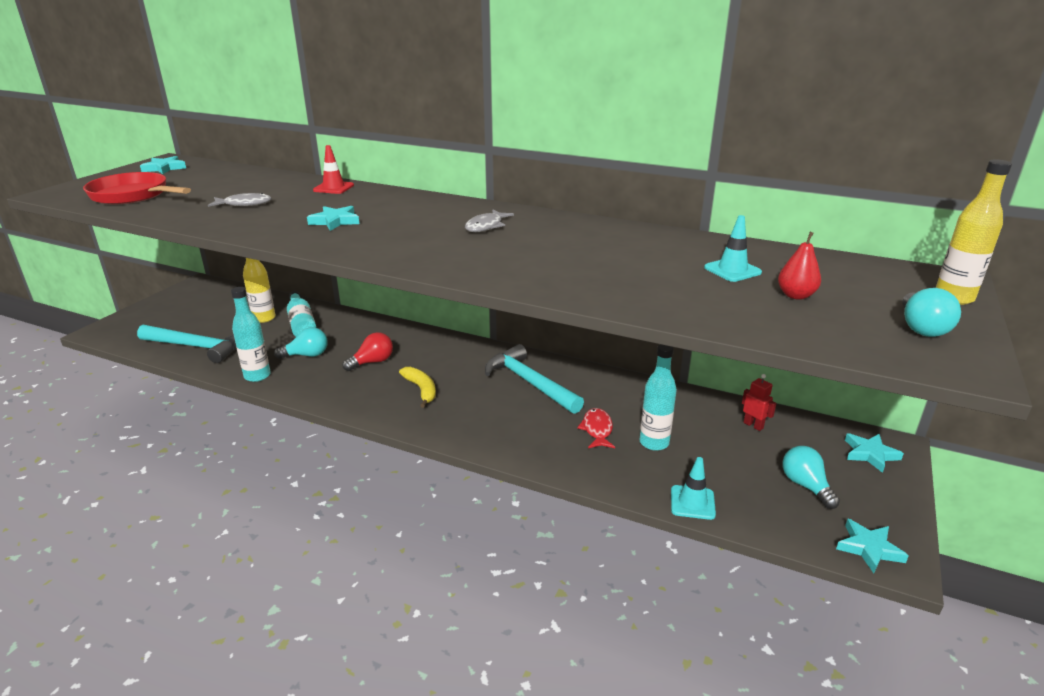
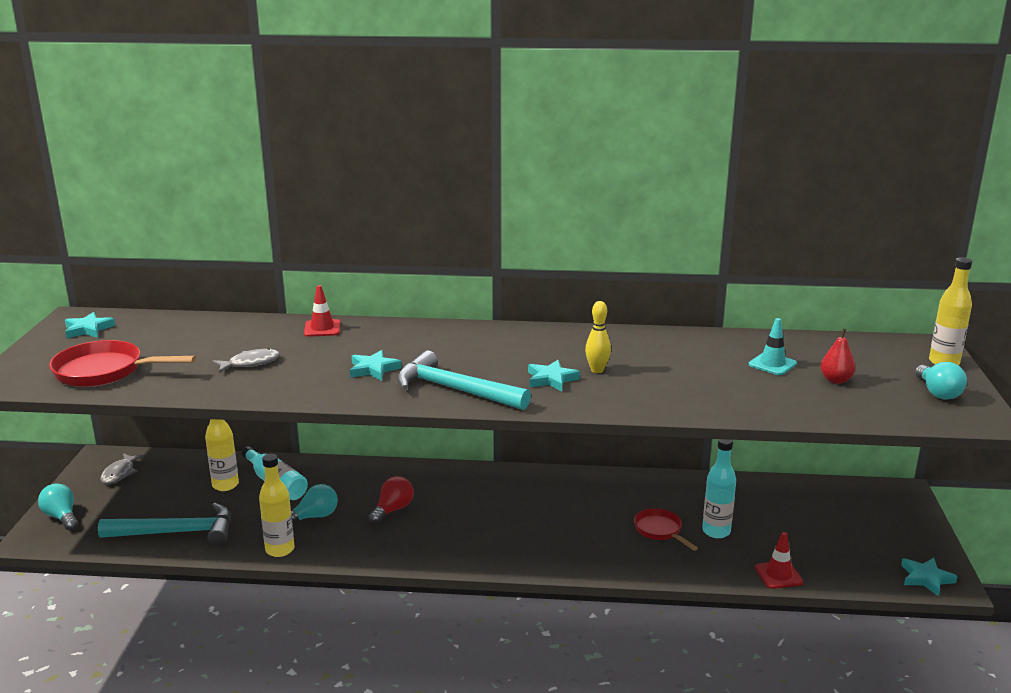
camera: 20 degrees left, 5 degrees down
(257, 376) = (280, 550): turquoise bottle -> yellow bottle
(421, 390) = (467, 528): yellow banana -> none
(486, 226) = (526, 352): grey fish -> grey fish (120, 473)
(529, 383) = (567, 499): turquoise hammer -> turquoise hammer (455, 390)
(537, 250) = (597, 370): none -> yellow bowling pin
(597, 429) = (660, 530): red fish -> red pan
(692, 502) = (778, 575): turquoise traffic cone -> red traffic cone
(753, 425) = (787, 497): red robot -> none
(805, 486) = (856, 540): turquoise light bulb -> turquoise light bulb (62, 517)
(870, 454) = (890, 503): turquoise star -> turquoise star (551, 379)

